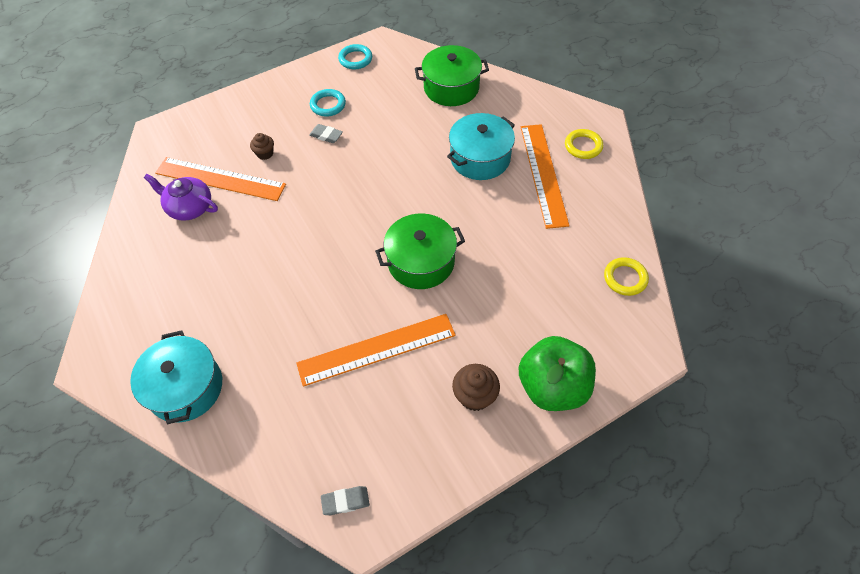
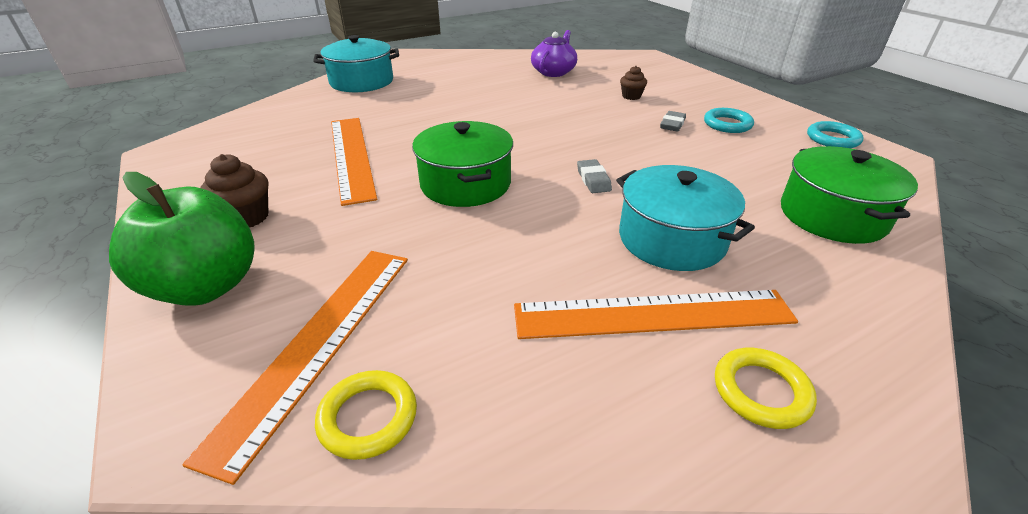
camera: 90 degrees right, 20 degrees down
(220, 179) = (591, 80): orange ruler -> orange ruler (318, 343)
(345, 501) = (197, 144): grey eraser -> grey eraser (593, 180)

